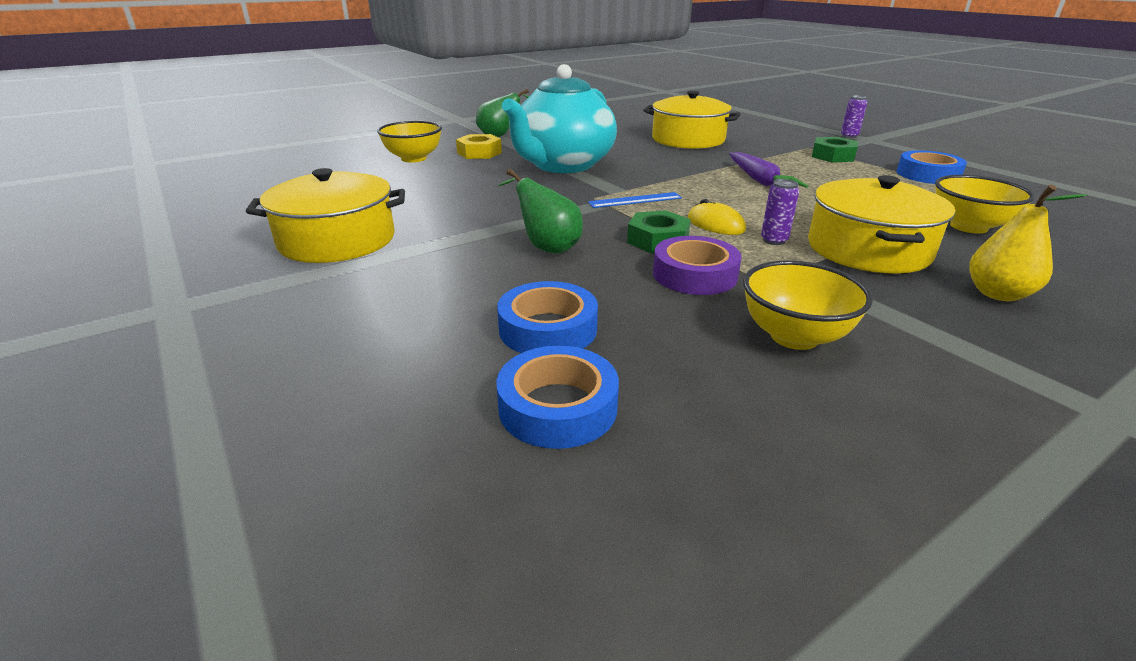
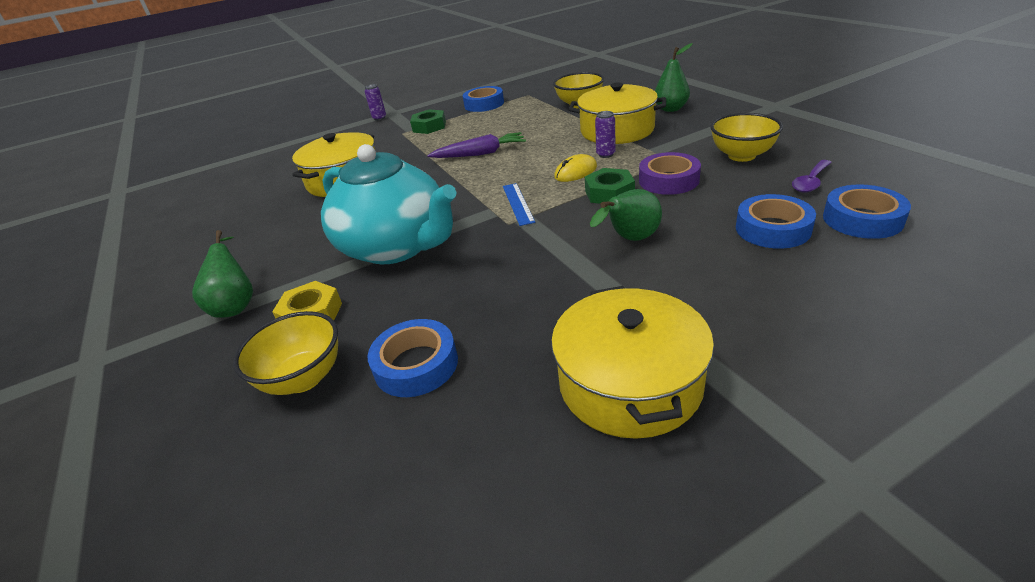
camera: 80 degrees left, 5 degrees up
(406, 181) = (416, 365): none -> blue tape
(693, 385) = (810, 182): none -> purple spoon
(998, 294) = (671, 109): yellow pear -> green pear

